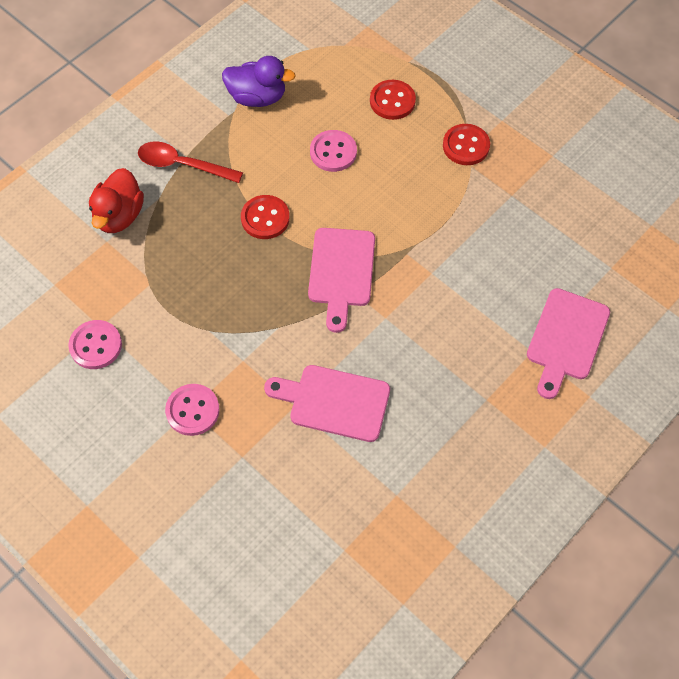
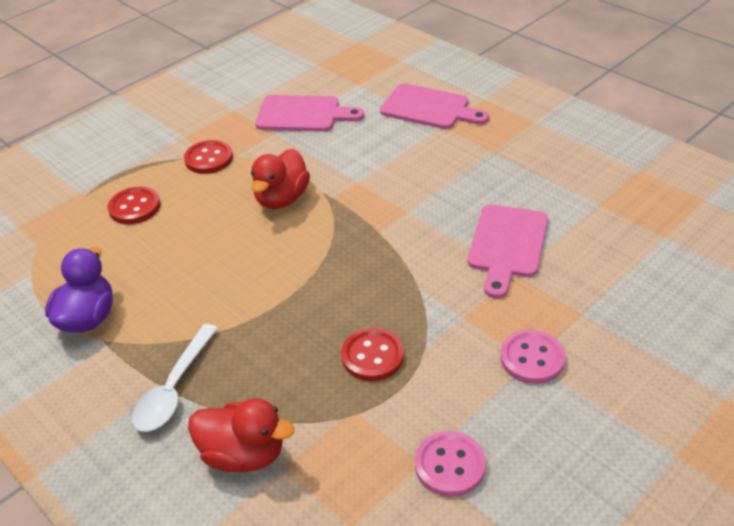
camera: 85 degrees left, 20 degrees down
(182, 165) = (174, 388): red spoon -> white spoon
(265, 218) = (272, 305): red button -> red button (372, 356)
(333, 152) = (191, 251): pink button -> none
(341, 272) = (351, 242): pink cutting board -> pink cutting board (302, 114)
(404, 212) = (282, 199): none -> red duck

